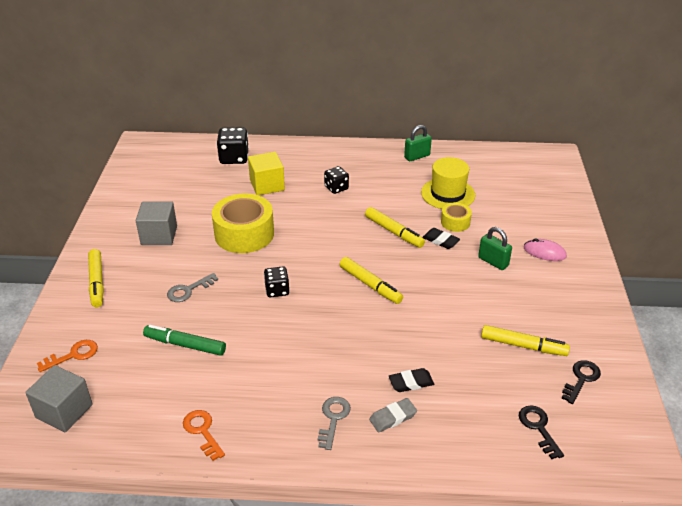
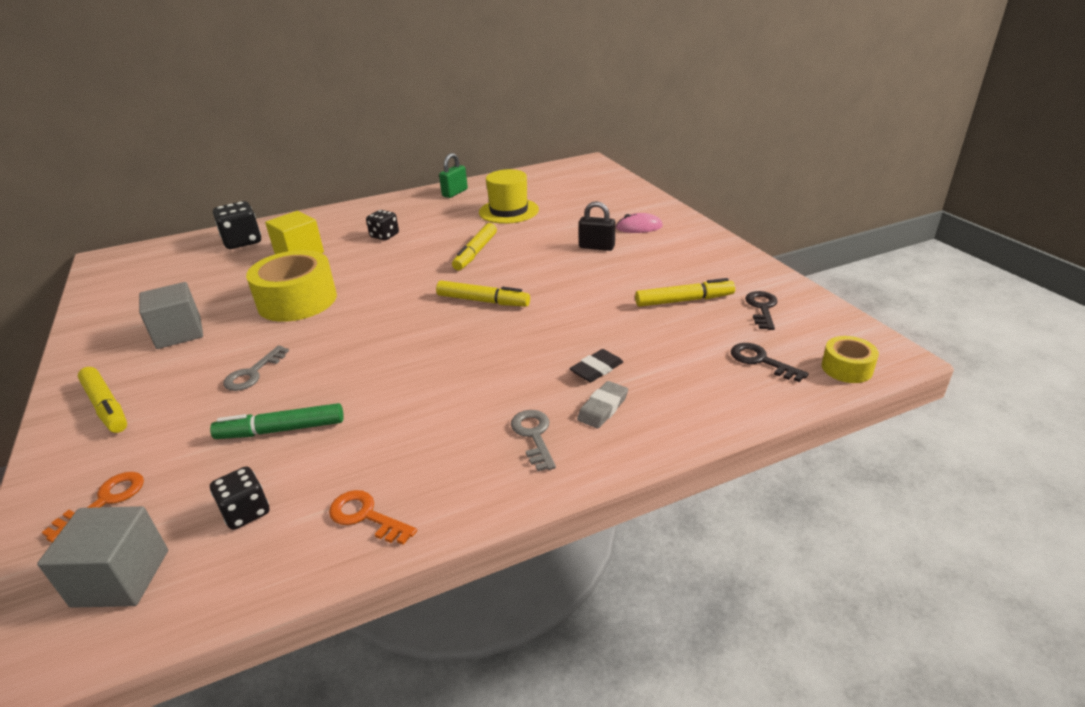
camera: 25 degrees left, 5 degrees down
(277, 290) = (374, 338): black dice -> black dice (246, 512)
(394, 232) = (475, 252): yellow marker -> yellow marker turned 90 degrees clockwise
(440, 240) = (530, 246): black eraser -> none
(455, 222) = (534, 229): yellow tape -> yellow tape (847, 368)
(493, 262) = (596, 247): green padlock -> black padlock

